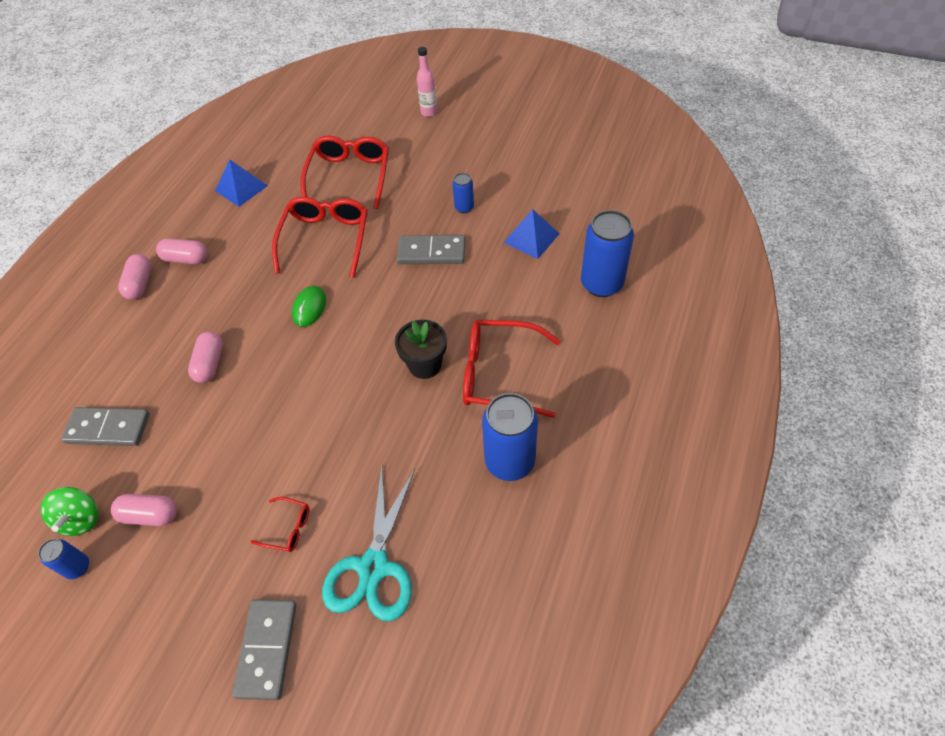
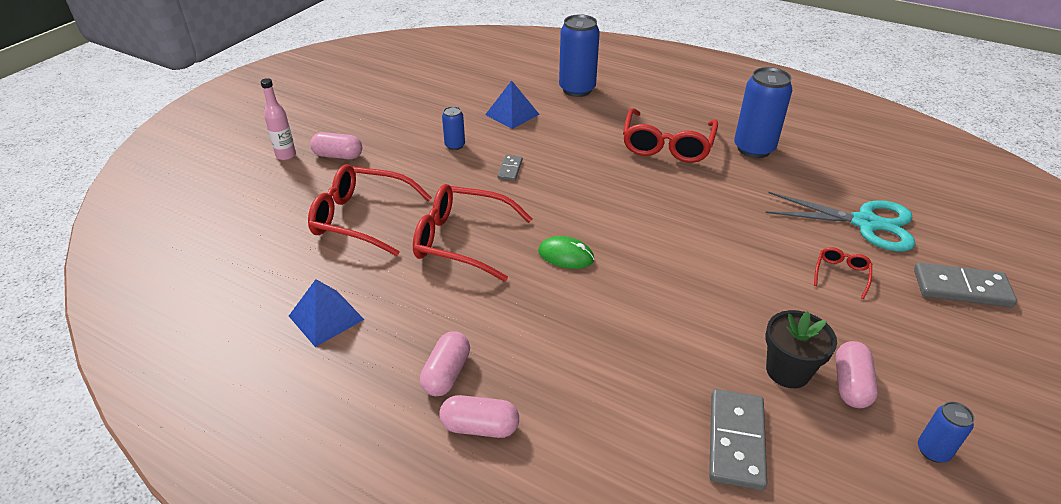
camera: 85 degrees left, 15 degrees down
(81, 519) = (871, 456): green spinning top -> none
(210, 364) = (637, 340): pink capsule -> pink capsule (338, 156)
(425, 365) = (653, 183): black flower pot -> black flower pot (787, 371)
(431, 252) = (510, 169): grey domino -> grey domino, size x0.53

